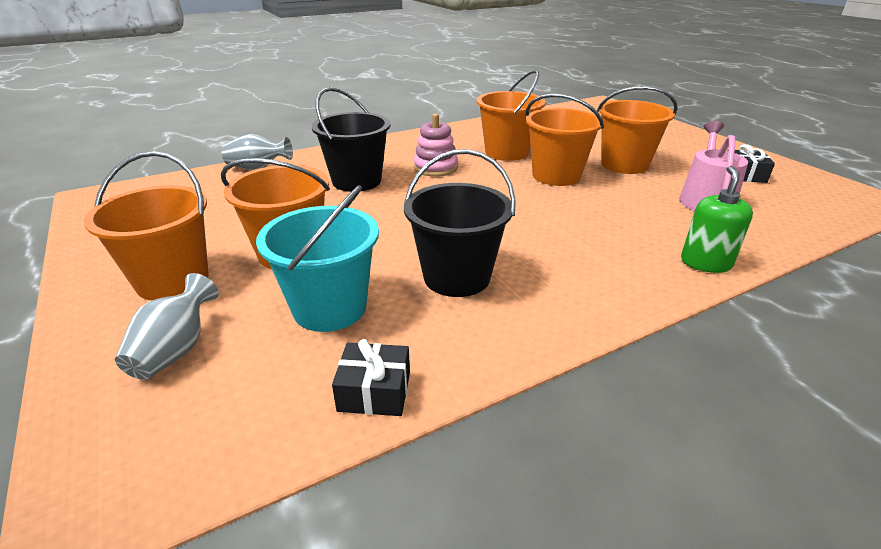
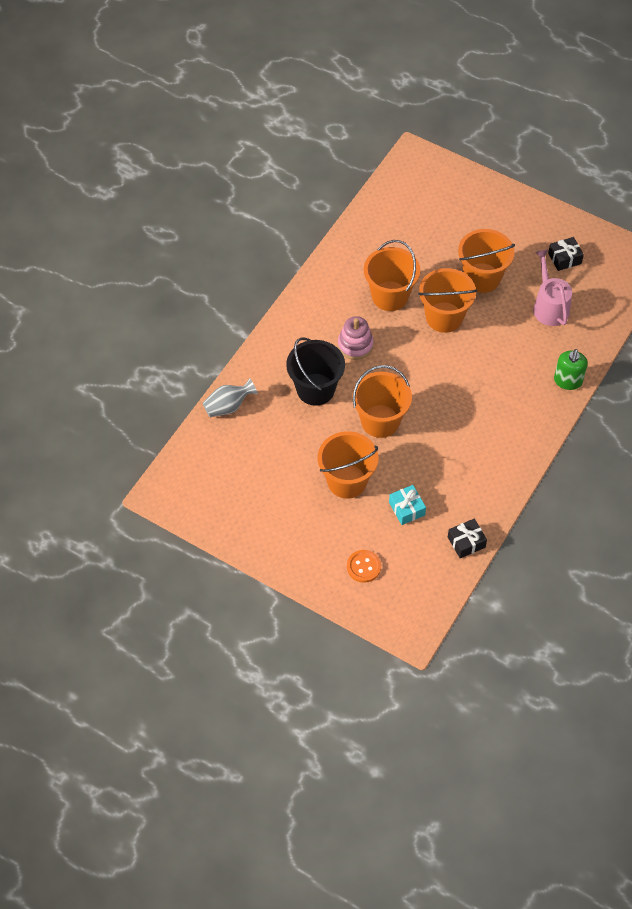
camera: 30 degrees left, 25 degrees up
(173, 280) = (308, 532): orange bucket -> orange bucket (380, 421)
(176, 350) = (363, 567): grey vase -> orange button
(330, 308) = (407, 509): turquoise bucket -> turquoise gift
(456, 277) = (450, 456): black bucket -> none
(705, 263) = (568, 381): green soap dispenser -> green soap dispenser turned 150 degrees counterclockwise

